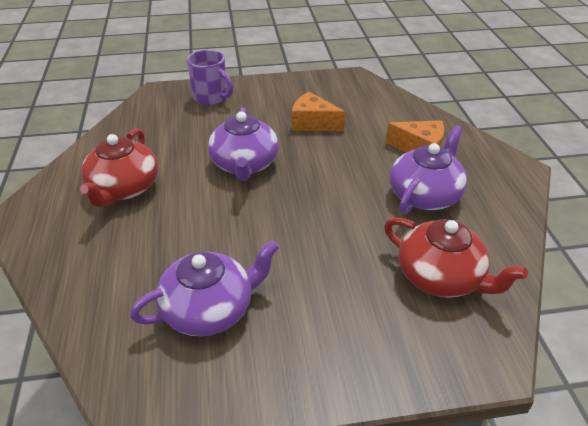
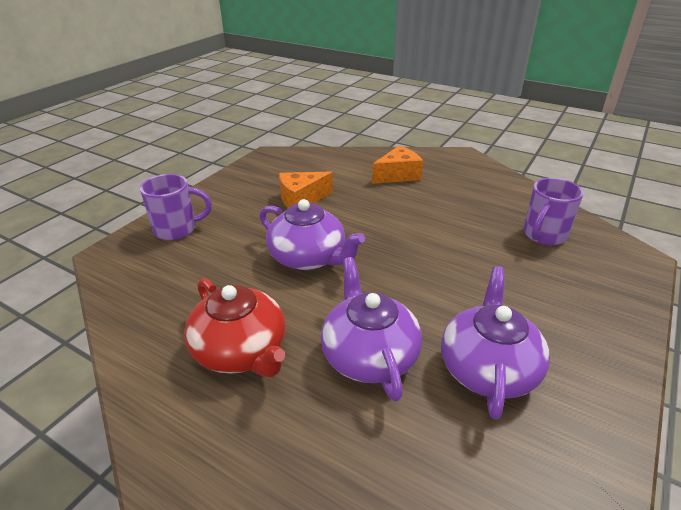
camera: 50 degrees left, 5 degrees down
(425, 195) = (451, 198): purple teapot -> purple teapot (369, 355)
(441, 277) = (543, 235): red teapot -> purple mug

